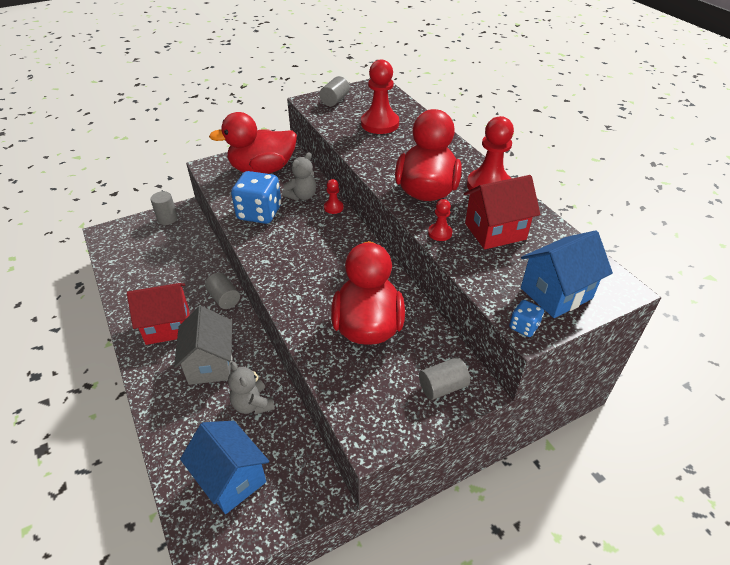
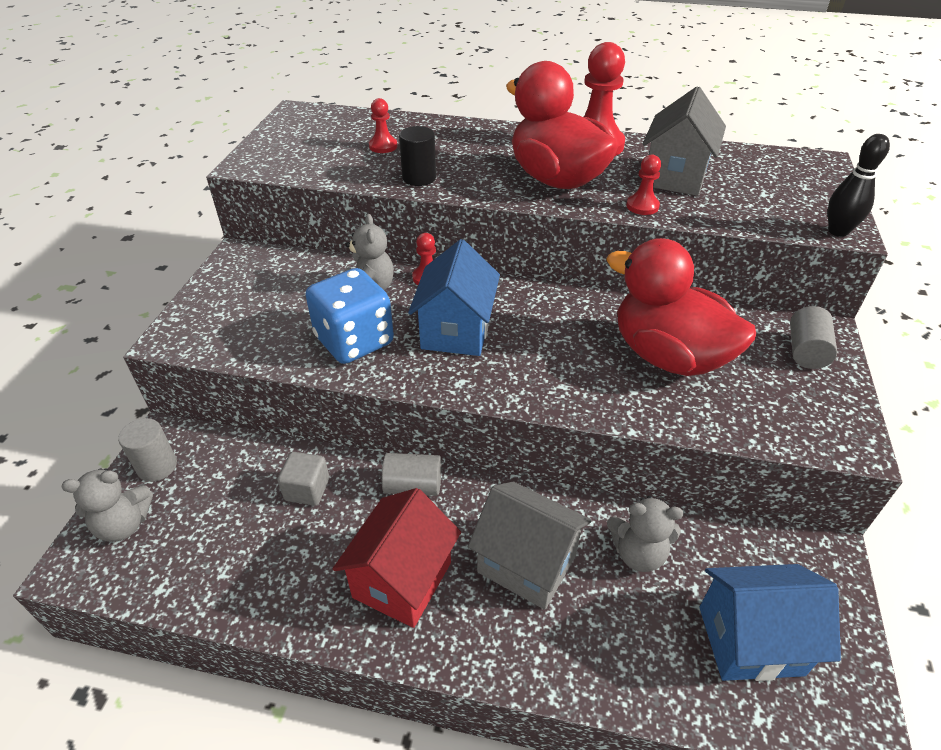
camera: 50 degrees left, 0 degrees up
(132, 231) = (124, 525): none -> grey teddy bear
(192, 267) = (307, 489): none -> grey cube
(262, 169) = (262, 294): red duck -> none
(335, 100) = (279, 149): grey cylinder -> none
(364, 149) = (419, 178): none -> black cylinder
(380, 124) = (383, 146): red pawn -> red pawn, size x0.49
(495, 231) = (675, 177): red house -> grey house
(523, 327) = (838, 231): blue dice -> black bowling pin
(556, 293) = (802, 193): blue house -> blue house (456, 331)

